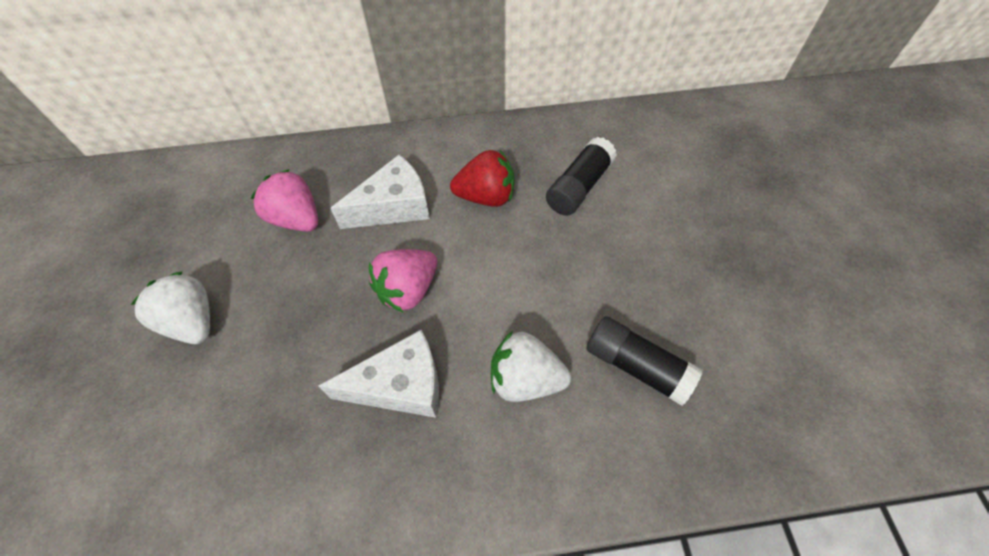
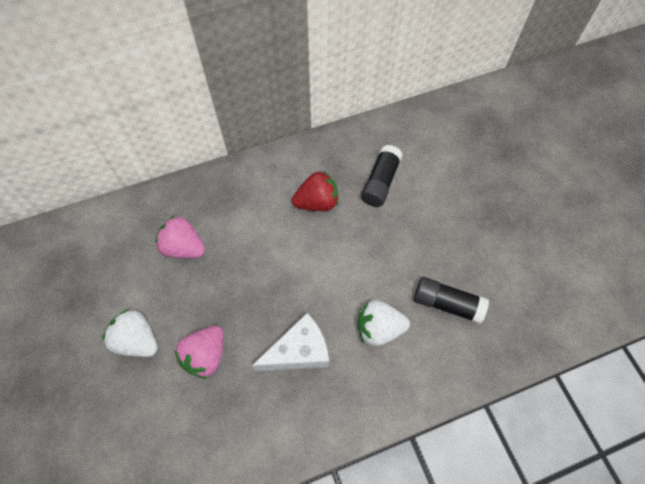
camera: 15 degrees left, 5 degrees up
(394, 206) = (252, 223): white cheese -> none
(408, 290) = (283, 284): pink strawberry -> pink strawberry (205, 356)

